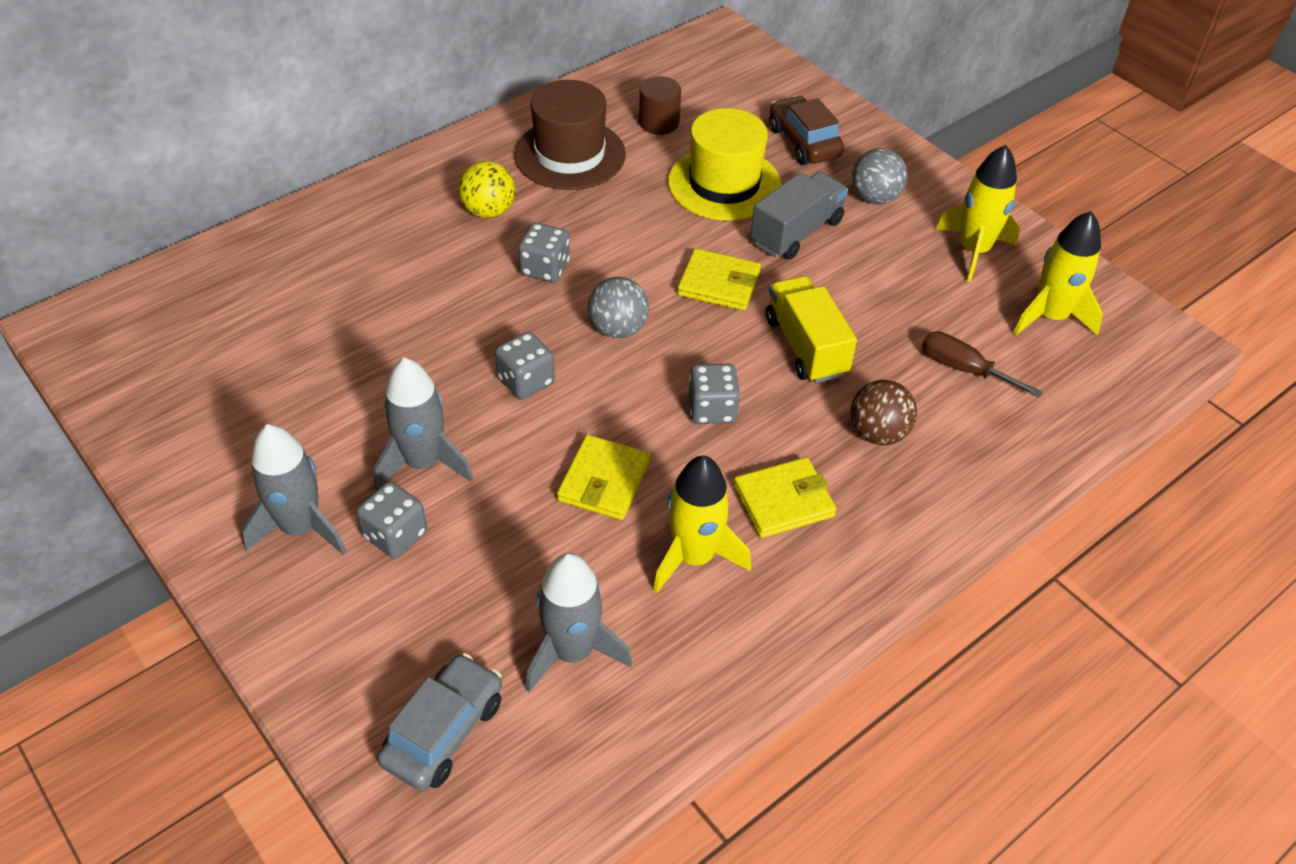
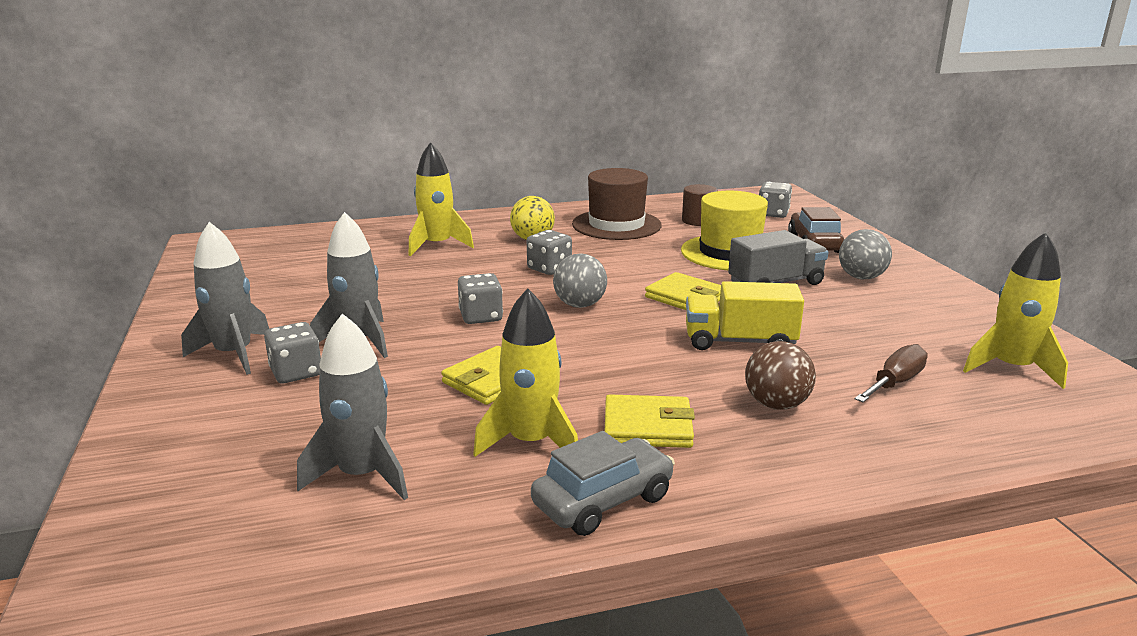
camera: 25 degrees right, 25 degrees down
(444, 731) = (199, 496): grey car -> grey car (603, 501)
(712, 409) = (624, 360): grey dice -> grey dice (773, 214)
(805, 346) = (739, 342): yellow truck -> yellow truck turned 90 degrees counterclockwise
(963, 369) = (895, 383): brown screwdriver -> brown screwdriver turned 75 degrees clockwise
(973, 251) = (945, 318): yellow rocket -> yellow rocket (437, 245)

